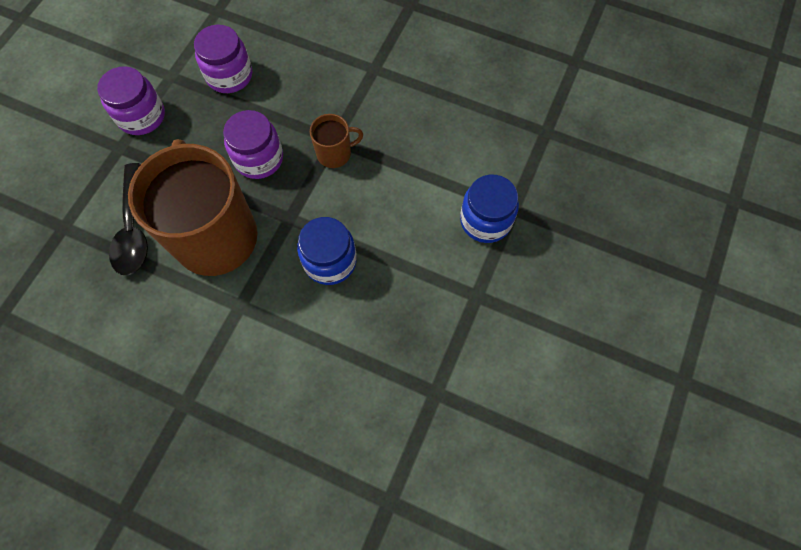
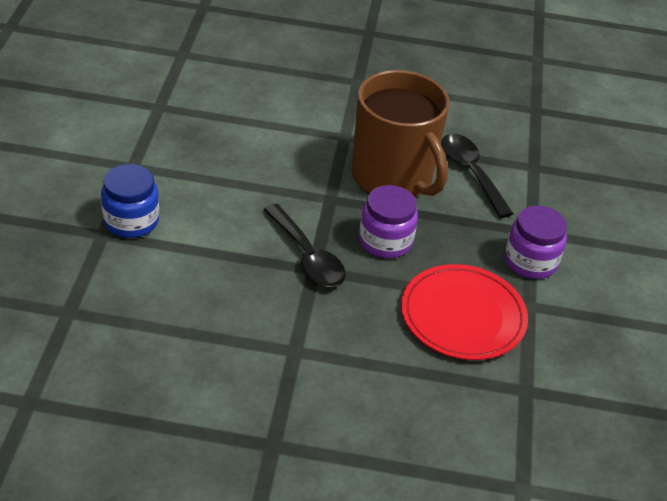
camera: 160 degrees right, 25 degrees down
(229, 75) = (463, 315): purple jar -> red plate
(330, 261) = (278, 173): blue jar -> none
(335, 153) = (307, 256): brown mug -> black spoon

